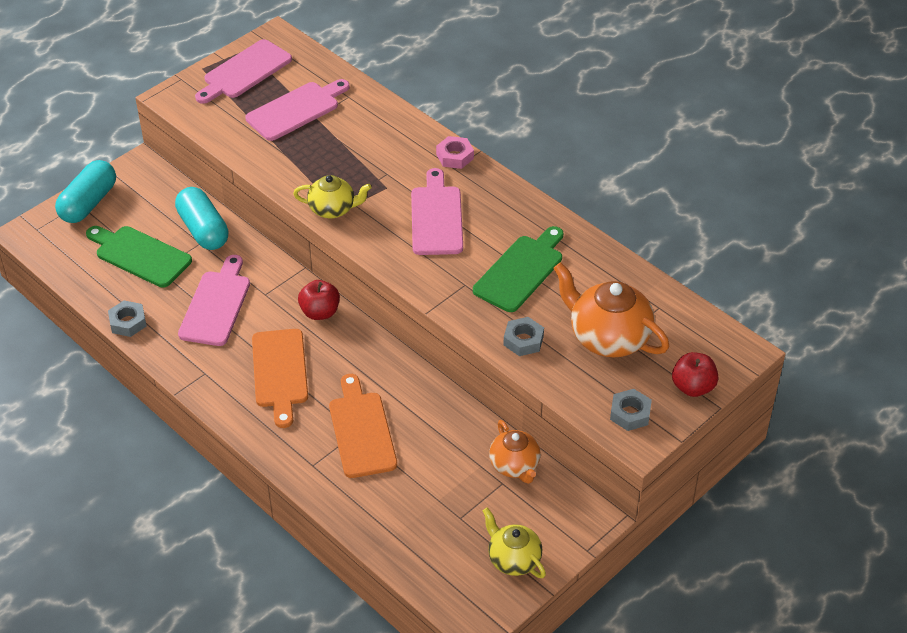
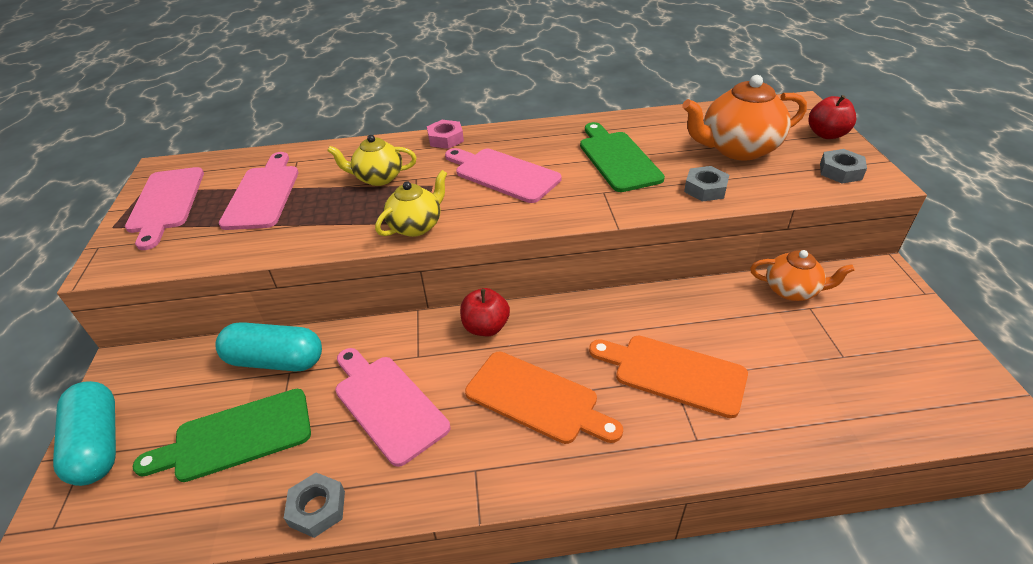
camera: 50 degrees left, 5 degrees down
(513, 559) = (919, 344): yellow teapot -> yellow teapot (378, 178)

